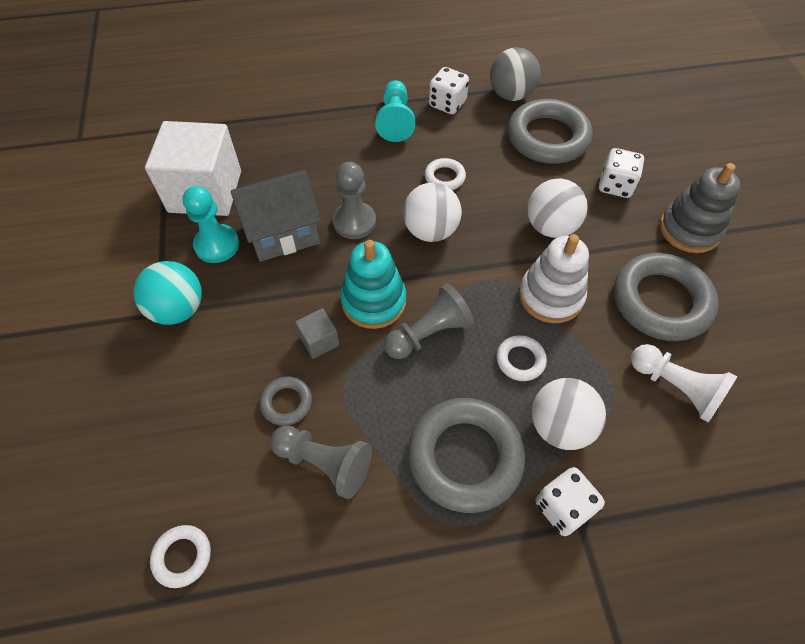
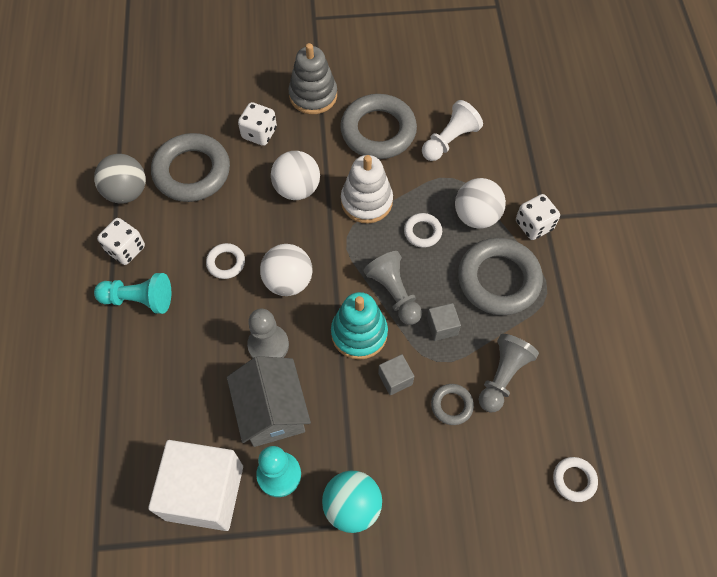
camera: 85 degrees left, 5 degrees up
(389, 388) = (442, 327): none -> grey cube

